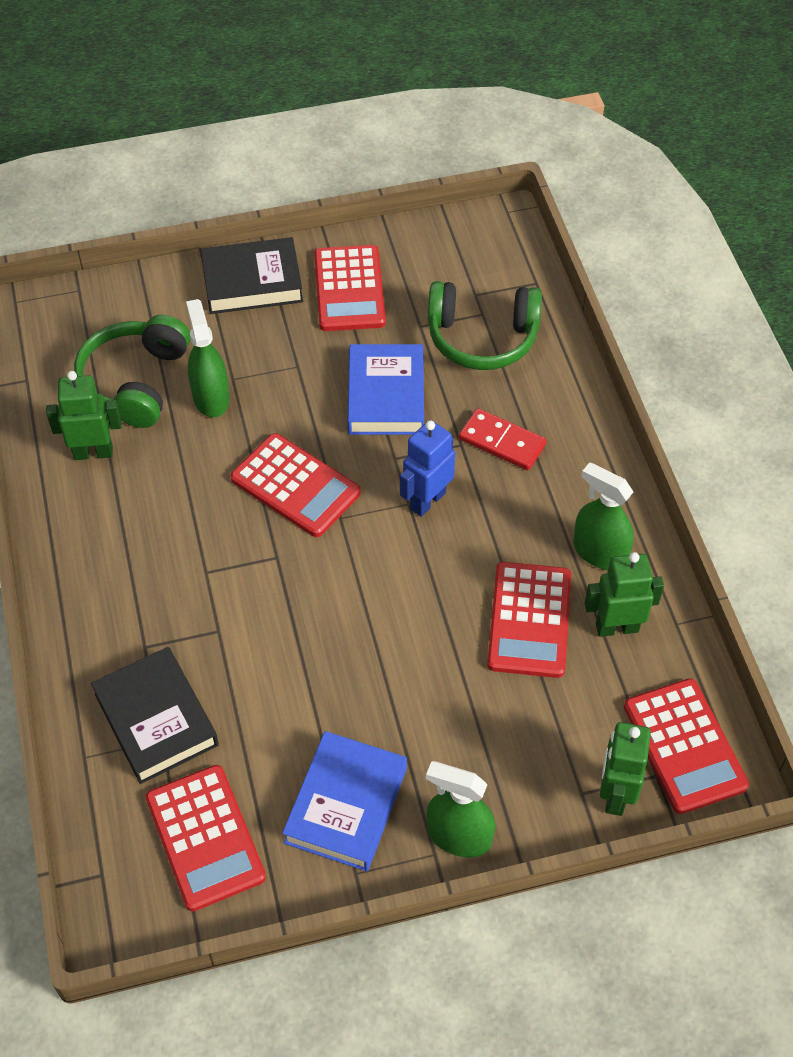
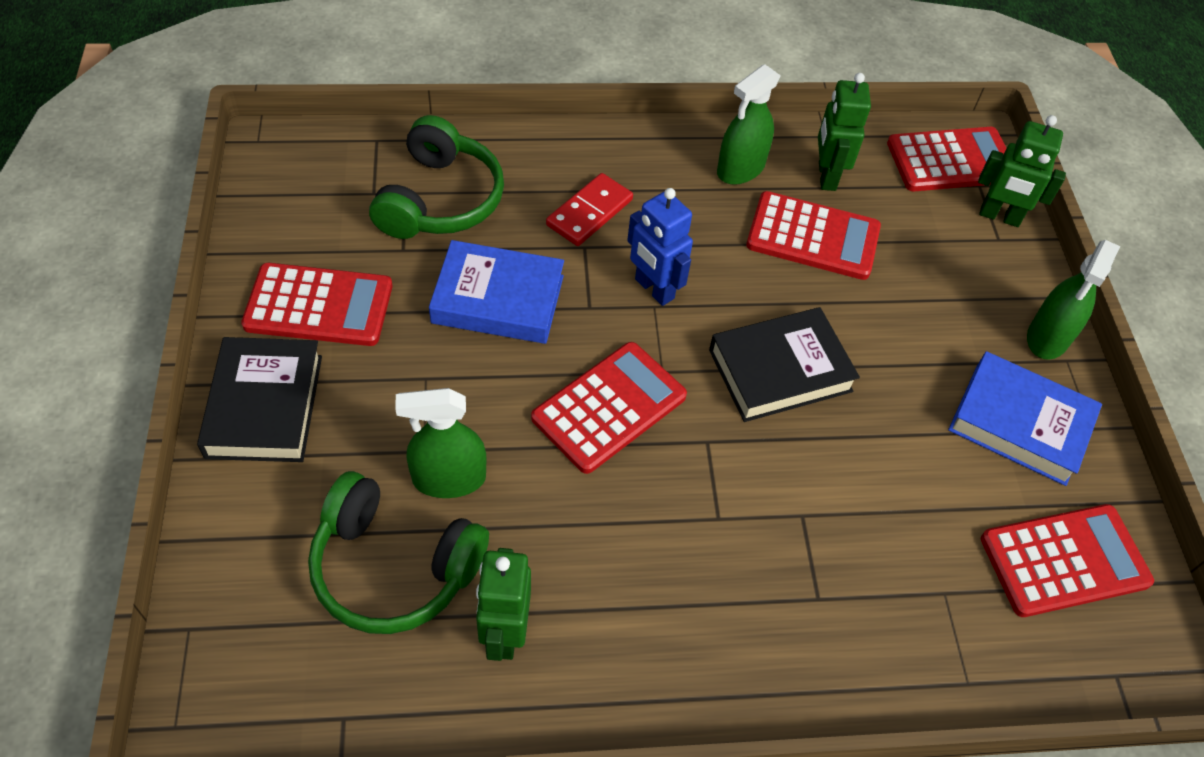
camera: 85 degrees left, 0 degrees up
(156, 719) = (919, 595): black book -> black book (780, 370)

